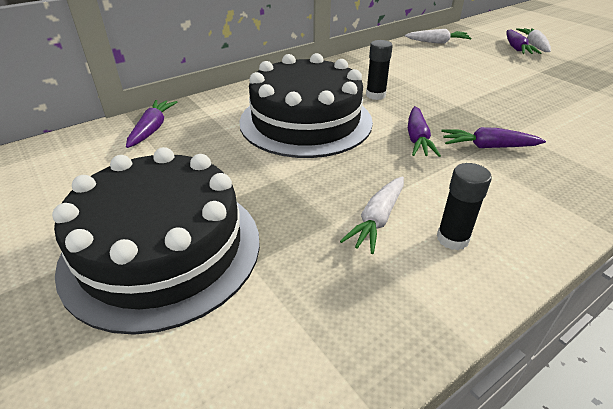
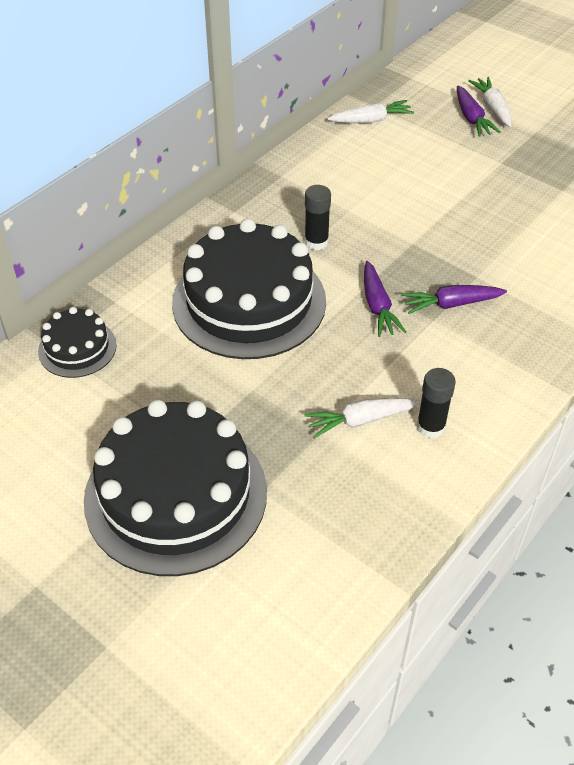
camera: 15 degrees left, 10 degrees up
(152, 129) = (77, 348): purple carrot -> black cake
(377, 220) = (360, 420): white carrot -> white carrot turned 60 degrees clockwise

